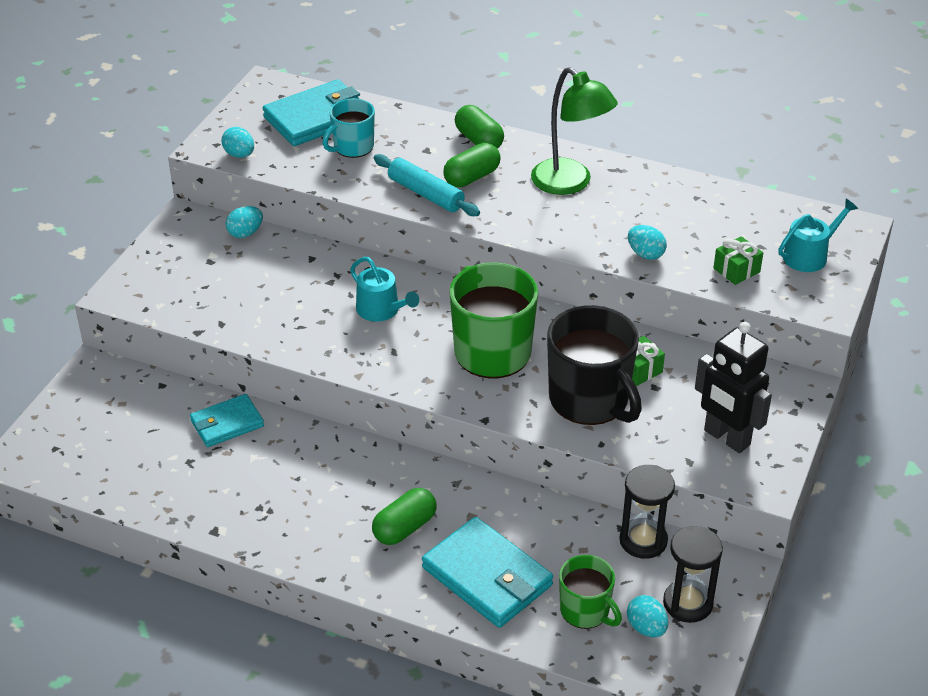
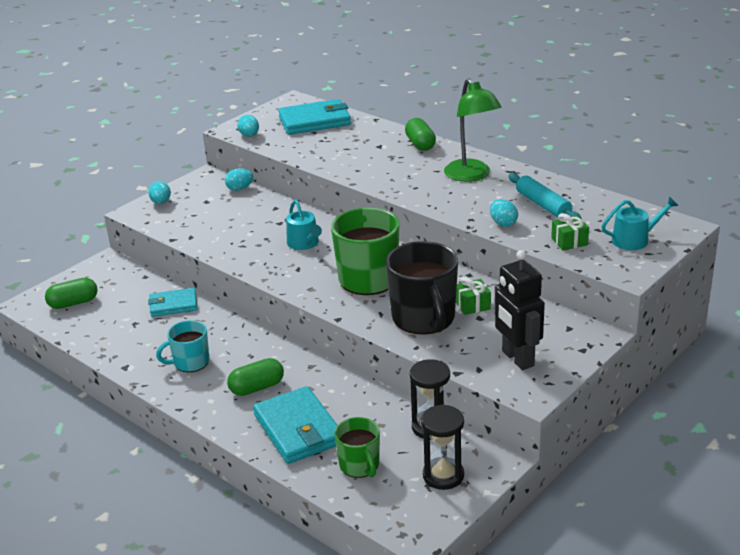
camera: 20 degrees right, 10 degrees down
(352, 147) = (328, 139): turquoise mug -> turquoise mug (190, 362)
(425, 194) = (362, 170): turquoise rolling pin -> turquoise rolling pin (543, 205)
(472, 177) = (401, 164): green capsule -> green capsule (73, 303)
(646, 628) = (400, 486): turquoise egg -> turquoise egg (161, 202)

